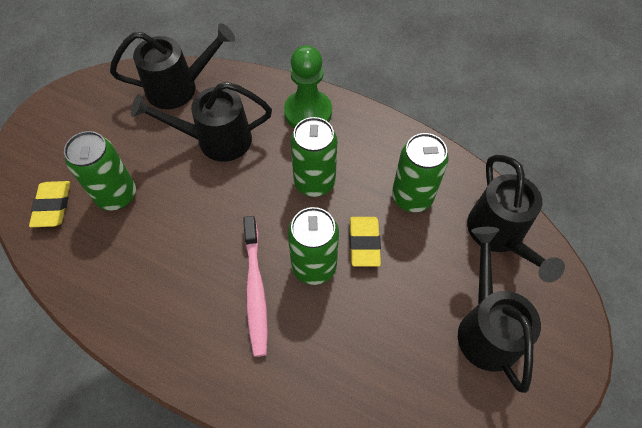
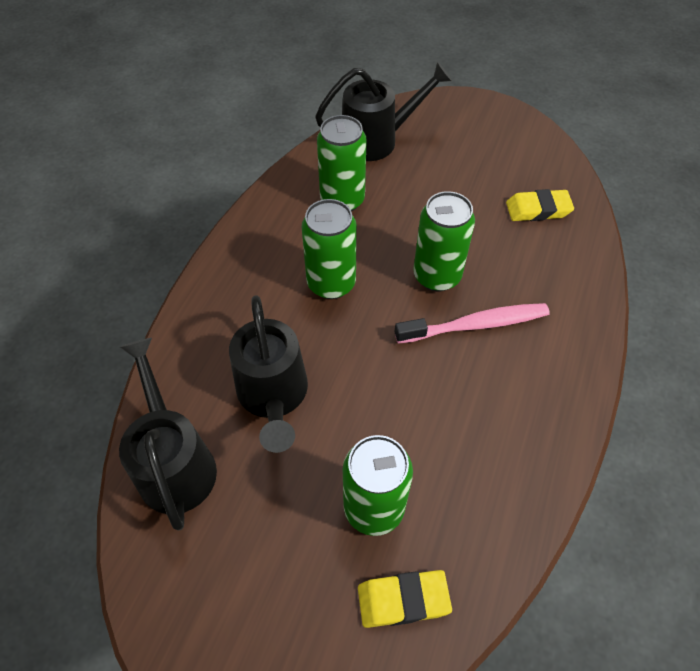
camera: 95 degrees left, 5 degrees down
(308, 112) = (226, 298): green pawn -> none
(364, 243) = (402, 236): yellow eraser -> yellow eraser (538, 209)
(486, 327) = (470, 152): black watering can -> none

